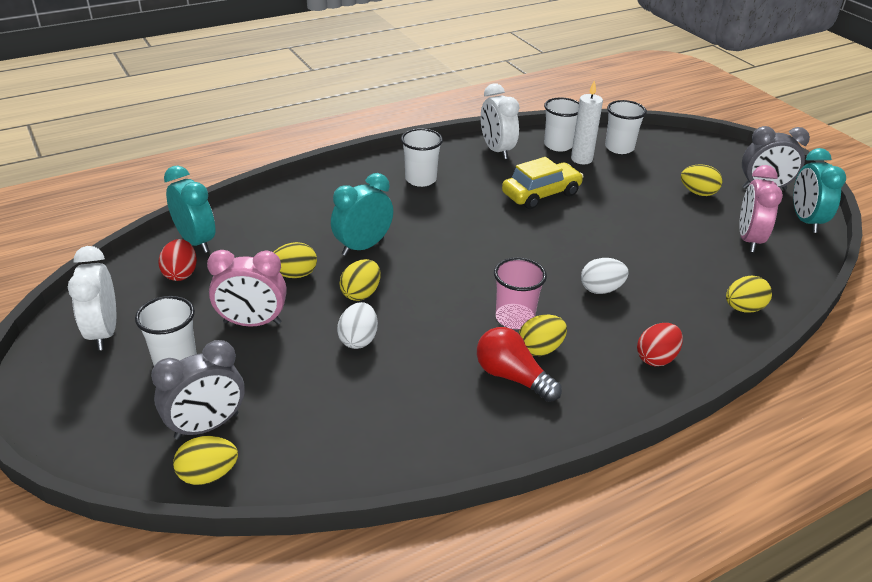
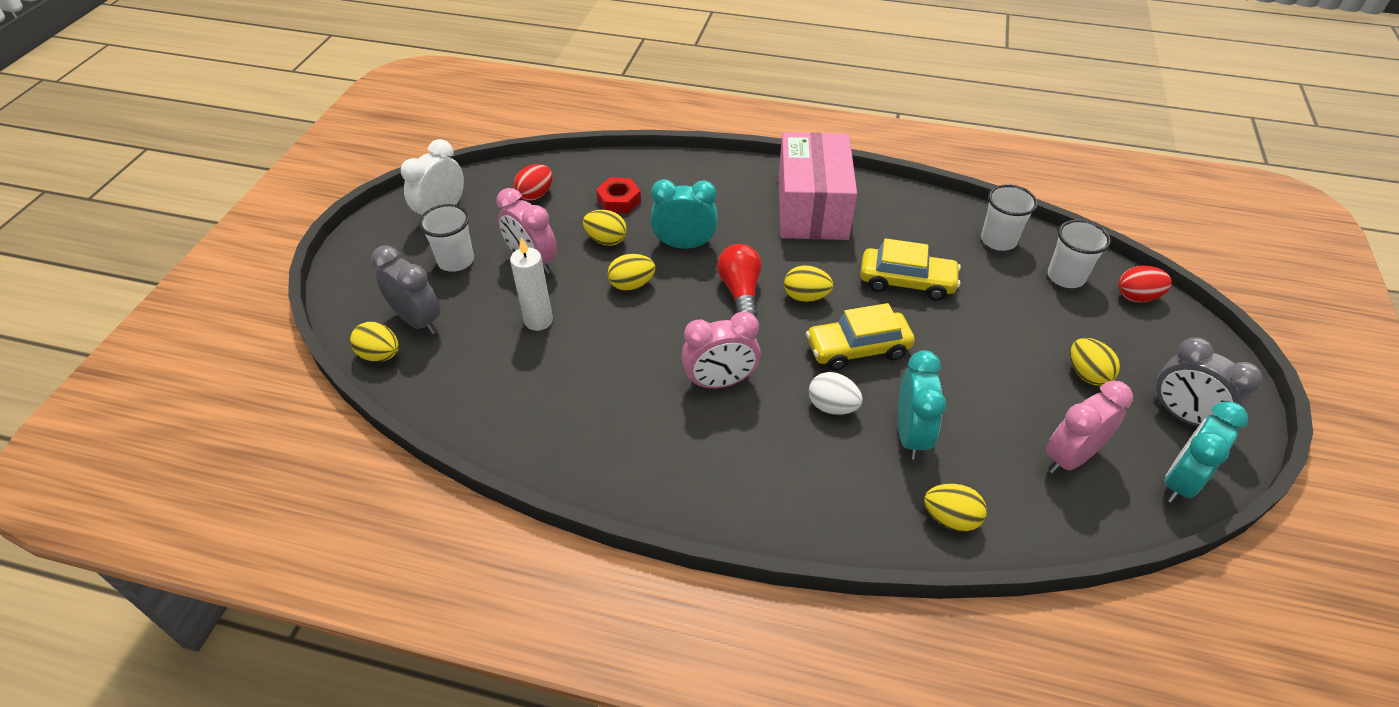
camera: 45 degrees right, 10 degrees up
(196, 242) = (575, 174): turquoise clock -> turquoise clock (910, 435)
(207, 426) = (418, 321): grey clock -> grey clock turned 150 degrees counterclockwise
(265, 242) = (619, 200): none -> red nut
(358, 339) = (583, 321): white egg -> none
(420, 179) = (812, 208): white cup -> pink box
(496, 150) = (924, 214): white clock -> none
(512, 377) = (650, 429): red light bulb -> red light bulb (740, 292)
(514, 318) = (720, 382): pink cup -> pink clock
(540, 349) = (704, 422): yellow egg -> yellow egg (806, 297)
(568, 248) = (857, 349): none -> yellow car
(581, 159) = (1002, 268): white candle -> white candle (538, 320)
(656, 358) = (791, 501): red egg -> red egg (1137, 297)

